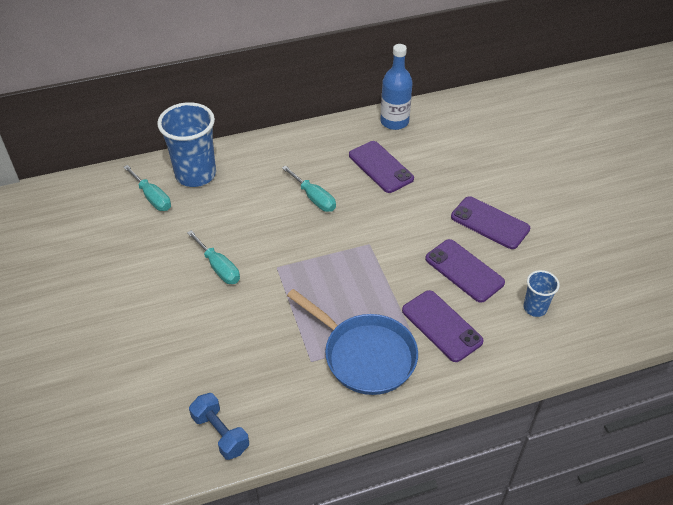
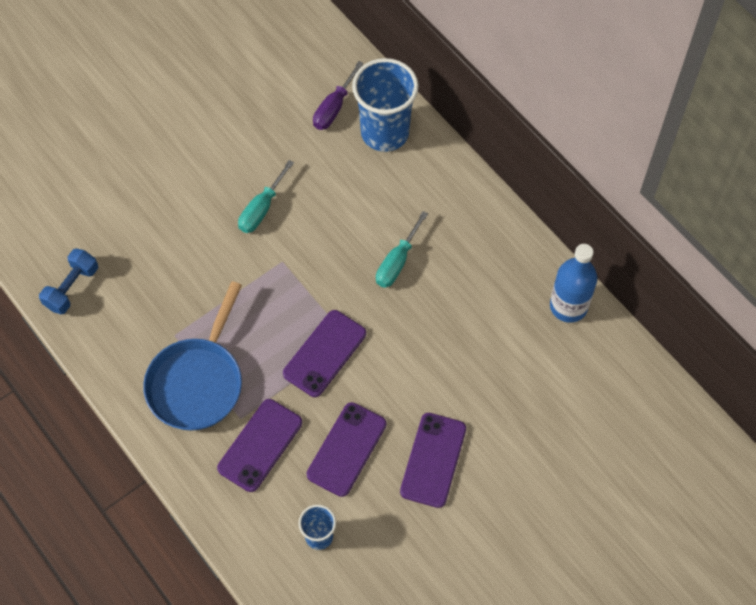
camera: 70 degrees right, 15 degrees up
(152, 197) = (334, 108): turquoise screwdriver -> purple screwdriver
(380, 167) = (478, 315): purple phone -> purple phone (324, 353)

